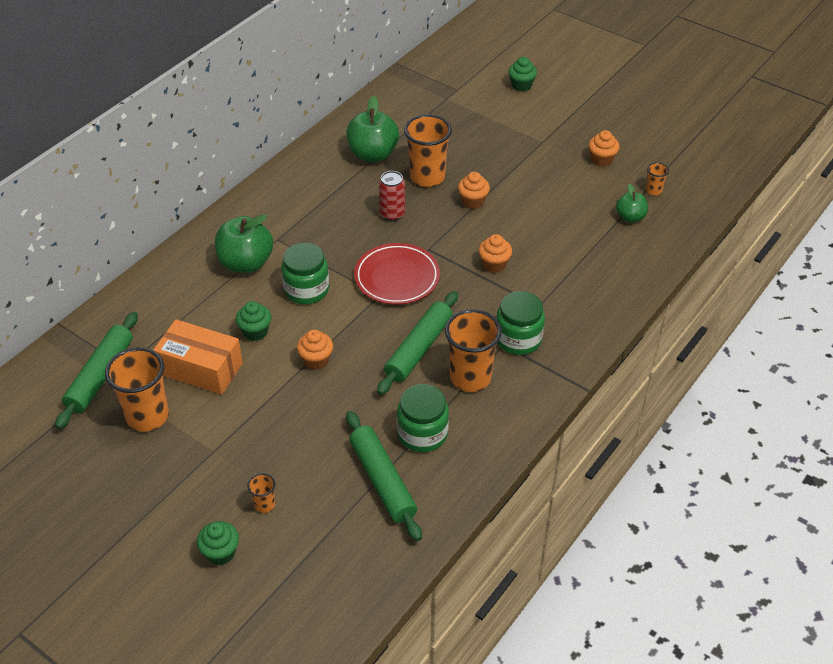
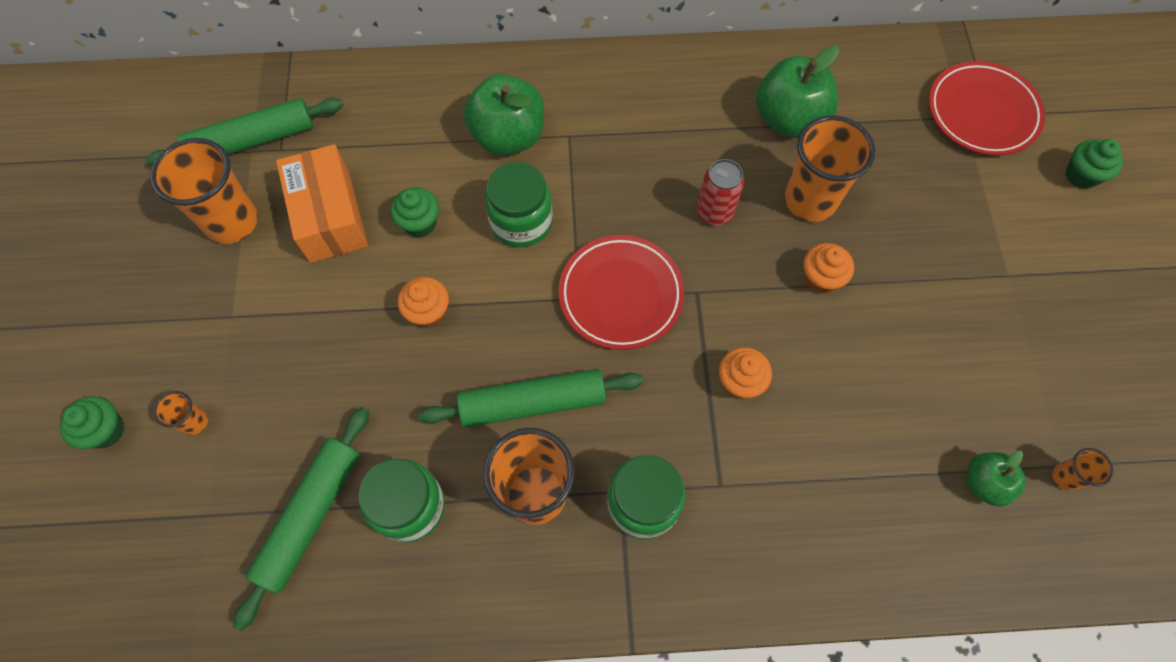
camera: 50 degrees right, 20 degrees up
(452, 91) = (982, 112): none -> red plate
(601, 160) = (1052, 369): orange cupcake -> none

